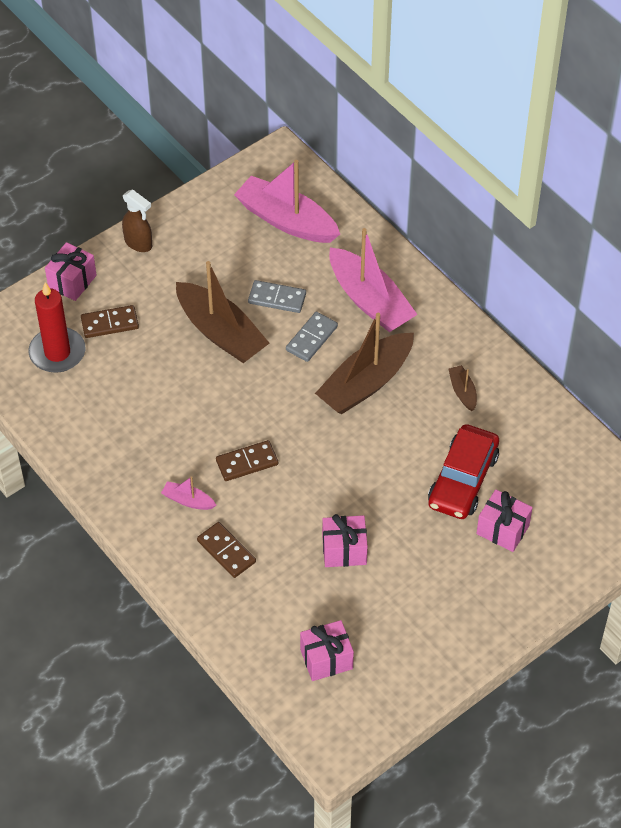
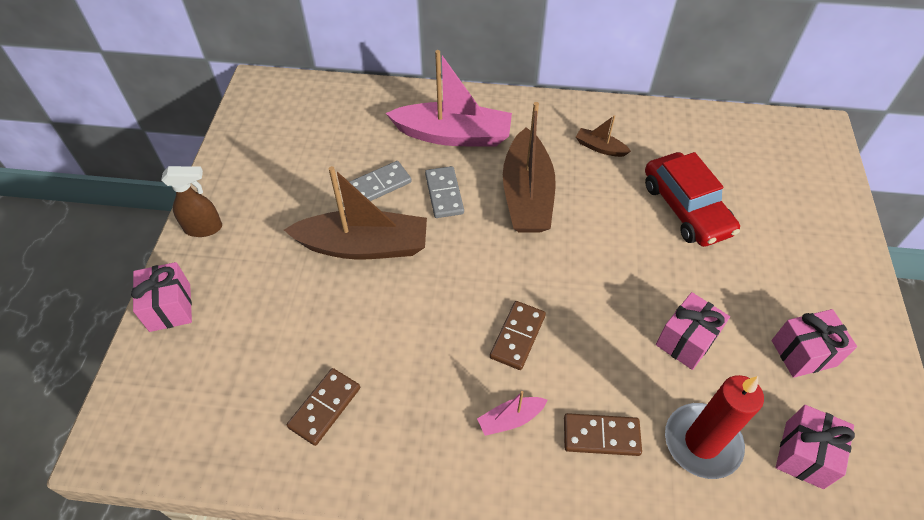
camera: 45 degrees left, 0 degrees up
(57, 352) = (223, 386): red candle -> red candle (702, 442)
(110, 323) = (250, 316): brown domino -> brown domino (325, 407)
(286, 220) = (318, 125): pink boat -> none
(502, 530) = (760, 221): pink gift -> pink gift (803, 353)

